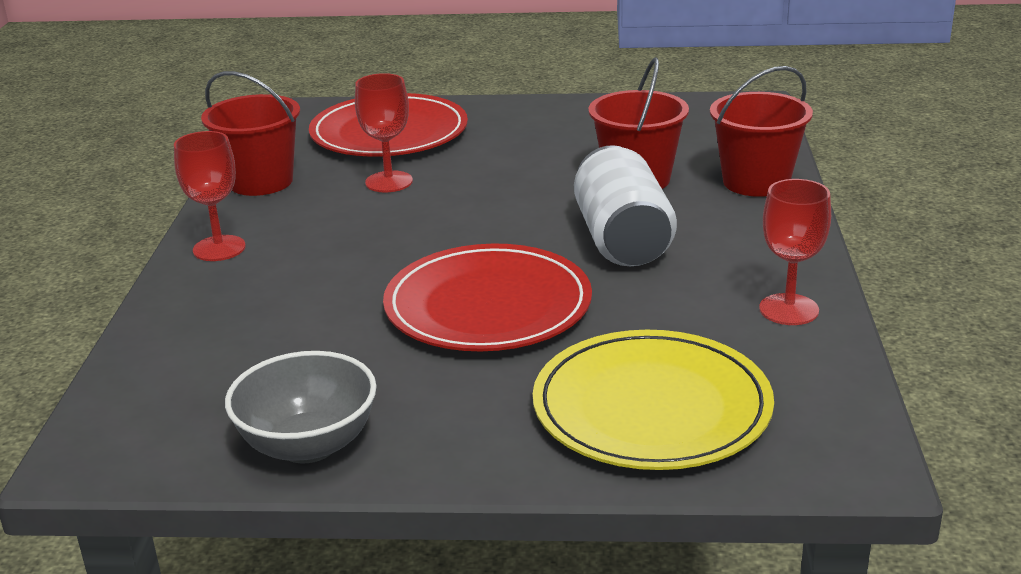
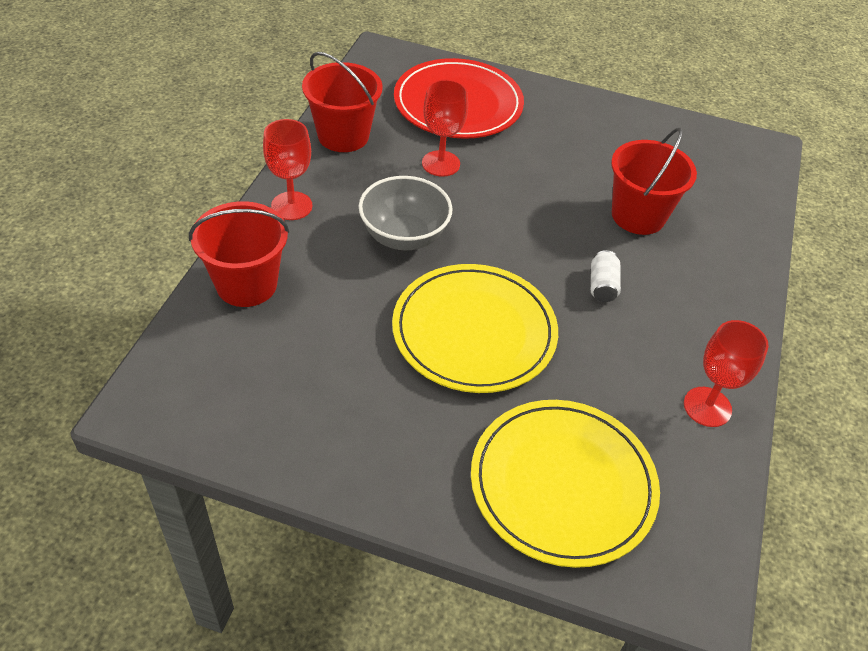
camera: 10 degrees right, 20 degrees up
(308, 445) = (298, 445): grey bowl -> grey bowl (404, 236)
(488, 306) = (474, 332): red plate -> yellow plate
(622, 240) = (602, 286): white can -> white can, size x0.44
(756, 182) = (734, 246): red bucket -> red bucket (246, 284)

